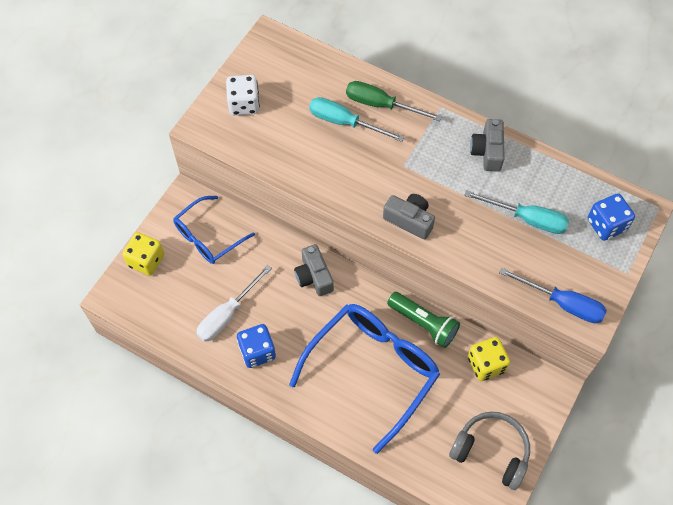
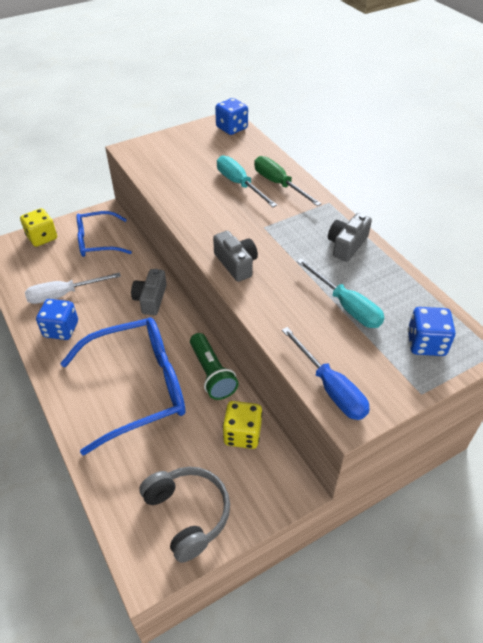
camera: 30 degrees right, 15 degrees down
(244, 104) = (173, 148): white dice -> none
(281, 47) = (232, 128): none -> blue dice

